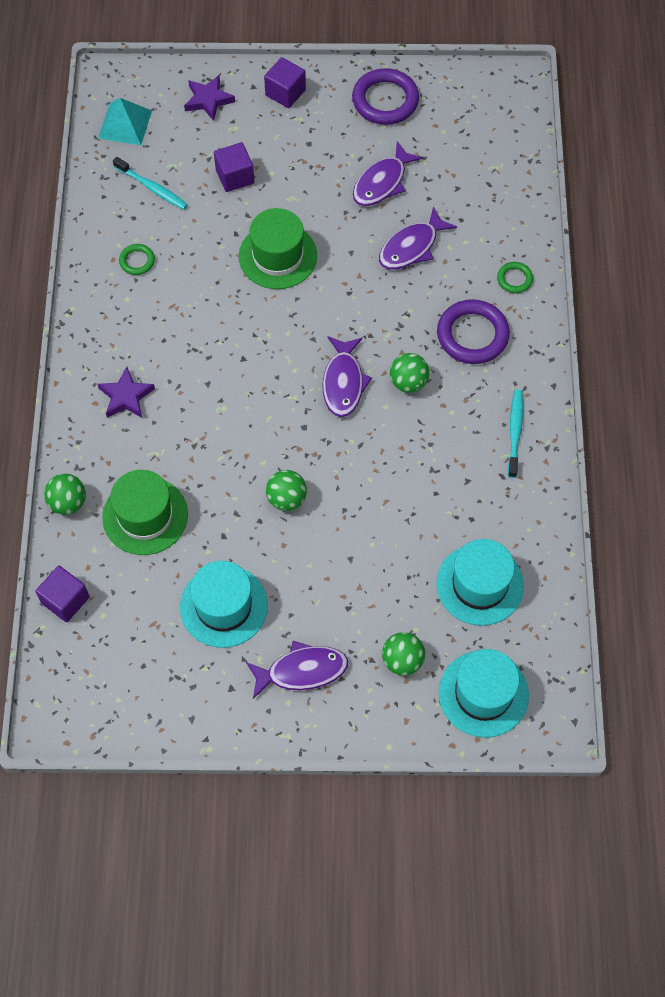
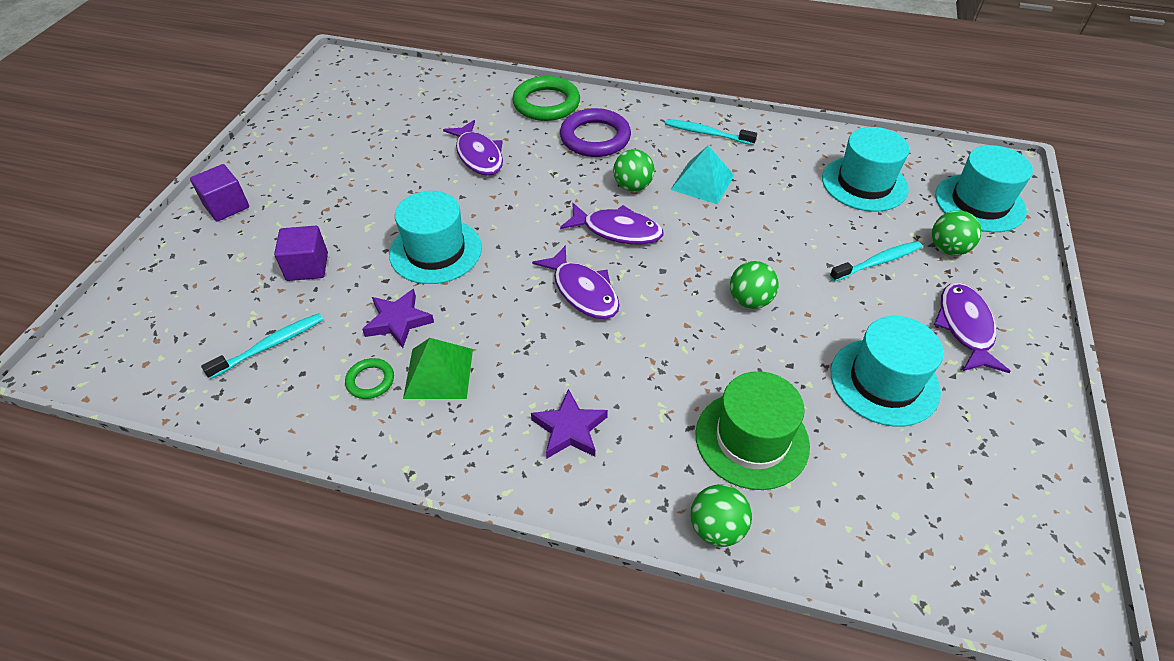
camera: 75 degrees left, 15 degrees down
(65, 600) = (872, 559): purple cube -> none
(125, 124) = (152, 356): turquoise pyramid -> turquoise pyramid (702, 182)
(154, 300) = (438, 373): none -> green pyramid
(208, 100) = (183, 270): purple star -> purple star (398, 321)
(278, 256) = (435, 251): green hat -> turquoise hat
(365, 599) = (877, 262): none -> turquoise toothbrush
(382, 182) = (391, 160): purple fish -> purple fish (583, 291)
(385, 100) = (295, 140): purple ring -> none
(514, 279) = (546, 103): green ring -> green ring, size x1.98

